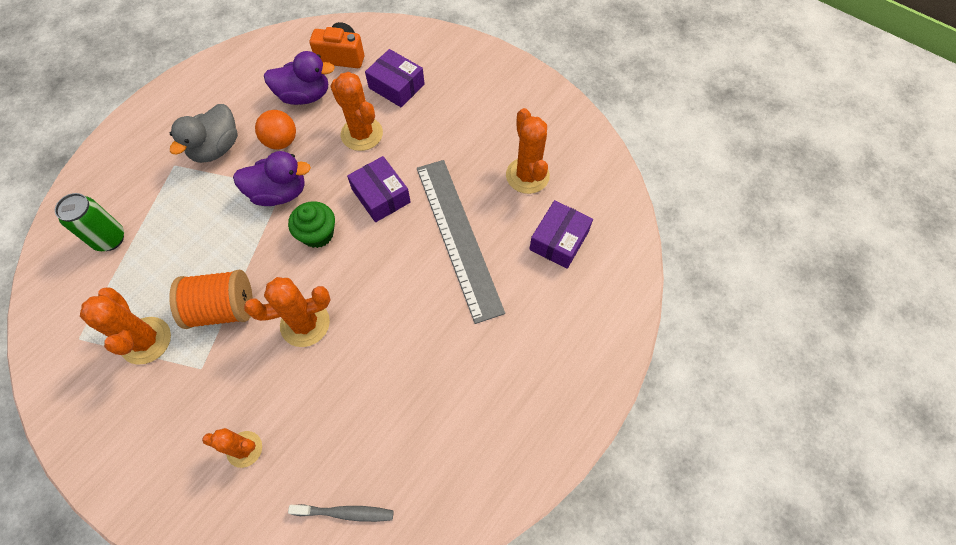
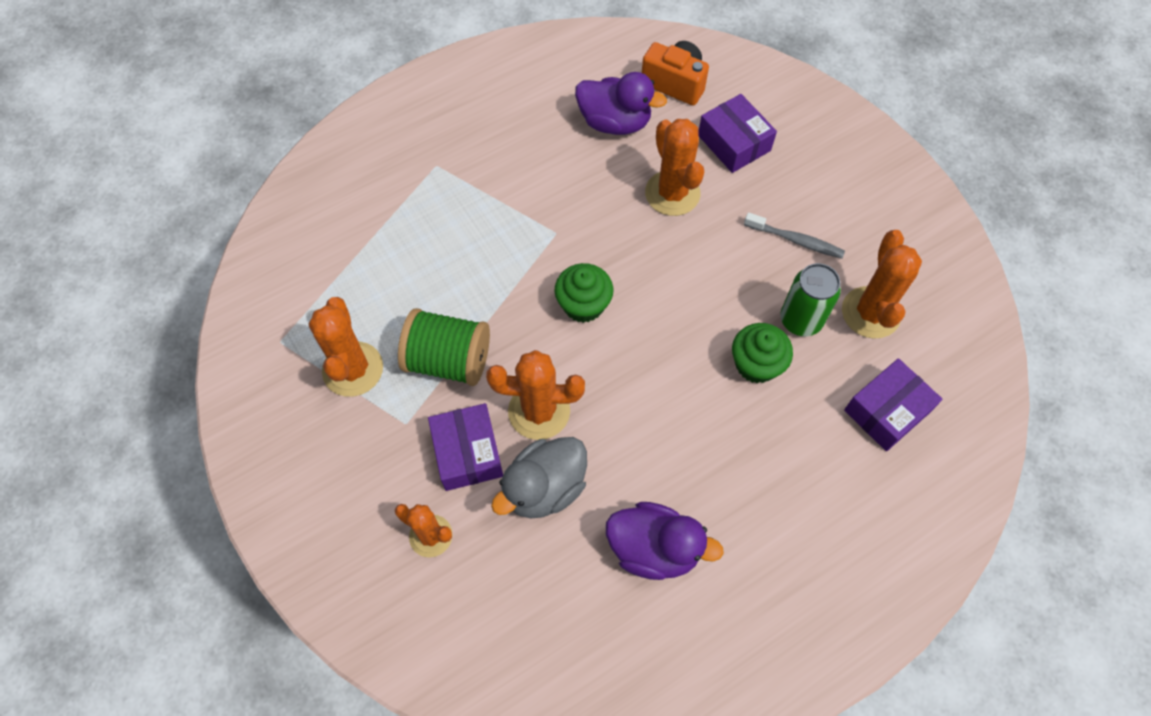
camera: 20 degrees right, 0 degrees up
(110, 239) = (342, 234): green can -> green can (800, 320)
(216, 148) = (491, 159): grey duck -> grey duck (544, 488)
(223, 308) = (448, 360): orange spool -> green spool
(279, 193) = (551, 238): purple duck -> purple duck (654, 549)
(281, 141) = (570, 173): orange ball -> none
(346, 513) = (526, 653): grey toothbrush -> grey toothbrush (796, 240)
(381, 196) = (674, 281): purple box -> purple box (467, 453)
(458, 237) = (756, 364): grey ruler -> green cupcake

